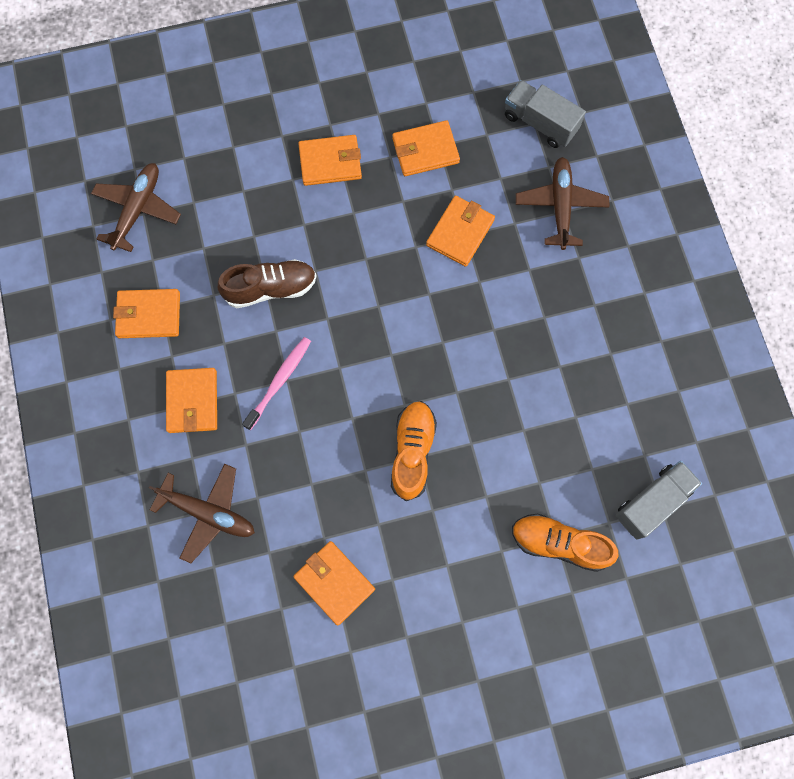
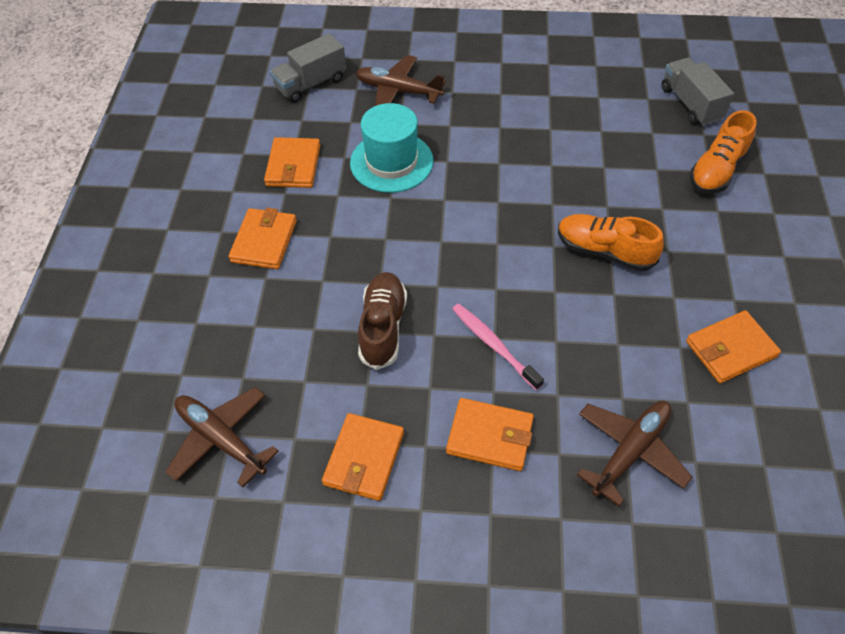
camera: 70 degrees left, 20 degrees down
(460, 233) = (391, 162): orange wallet -> turquoise hat

